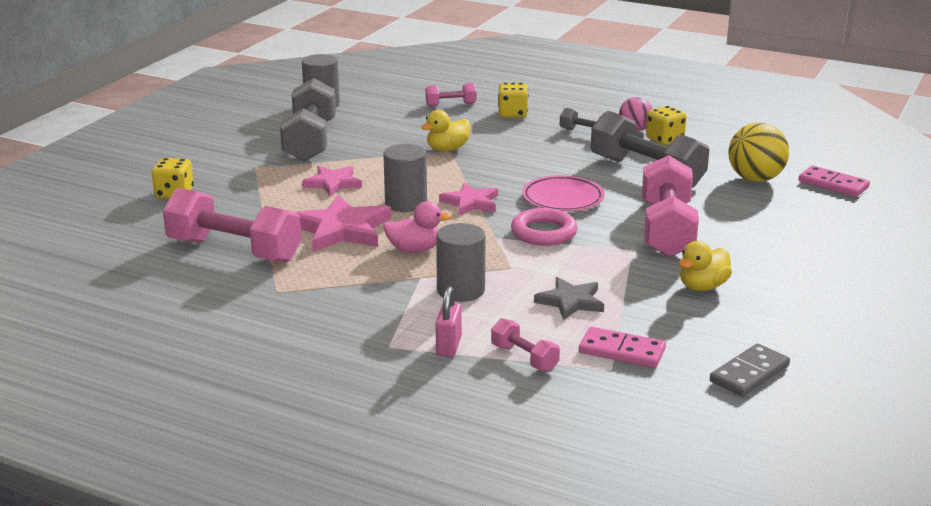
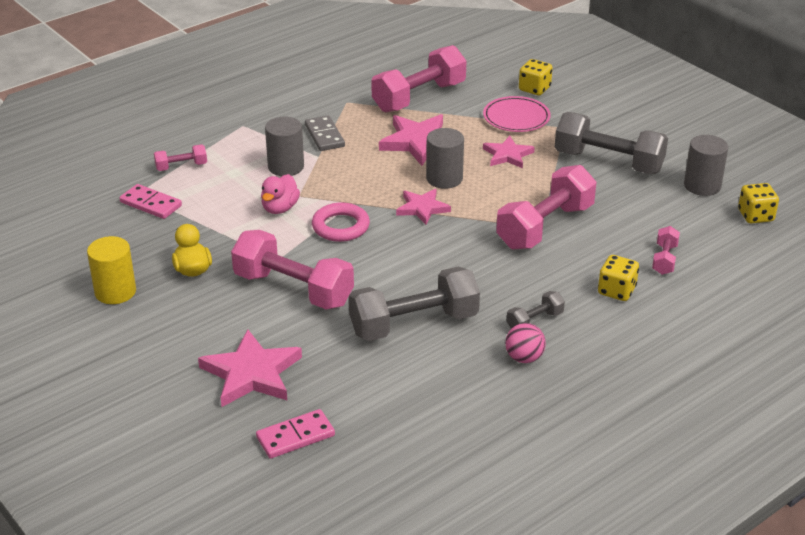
camera: 115 degrees right, 10 degrees up
(414, 250) = (361, 163): pink duck -> pink duck (280, 208)
(447, 149) = (545, 227): yellow duck -> pink dumbbell
(448, 346) = (221, 144): pink padlock -> none
(563, 198) = (395, 256): pink plate -> pink plate (516, 118)
(570, 301) = (229, 205): grey star -> none
(621, 351) = (151, 204): pink domino -> pink domino turned 75 degrees clockwise
(664, 139) = (484, 368): yellow dice -> yellow dice (755, 216)
(749, 373) = (75, 243): grey domino -> grey domino (324, 136)
(755, 179) = (348, 388): yellow ball -> none
(789, 317) = (115, 292): none -> yellow cylinder
(796, 218) = (251, 373): none -> pink star

